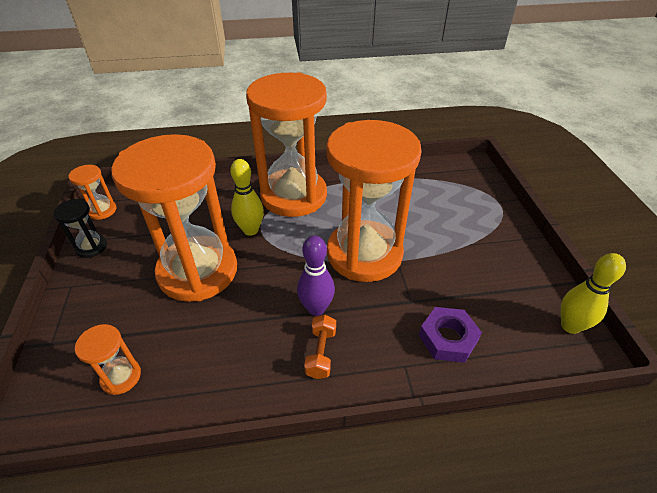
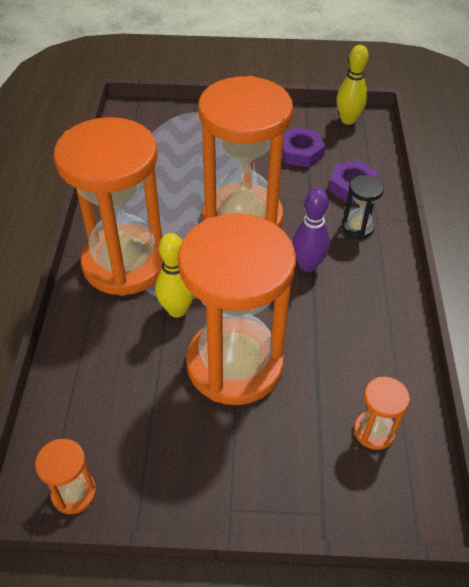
camera: 80 degrees left, 5 degrees up
(91, 247) = (157, 495): black hourglass -> black hourglass (357, 227)
(321, 353) = (359, 268): orange dumbbell -> none
(482, 286) = (300, 152): none -> purple nut

